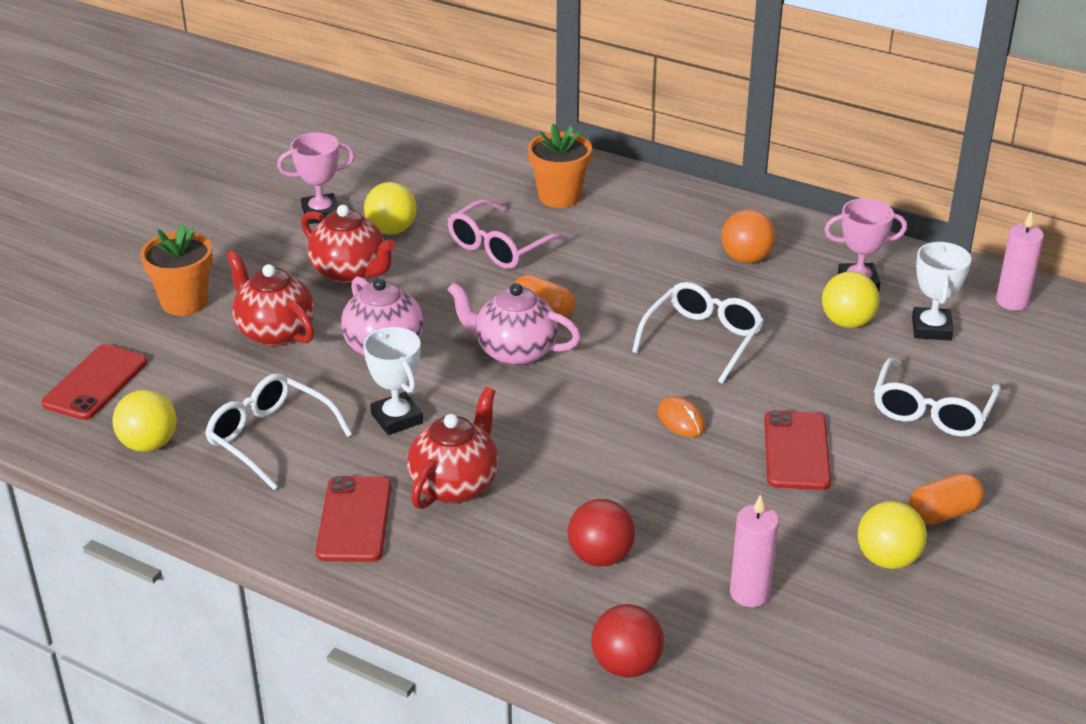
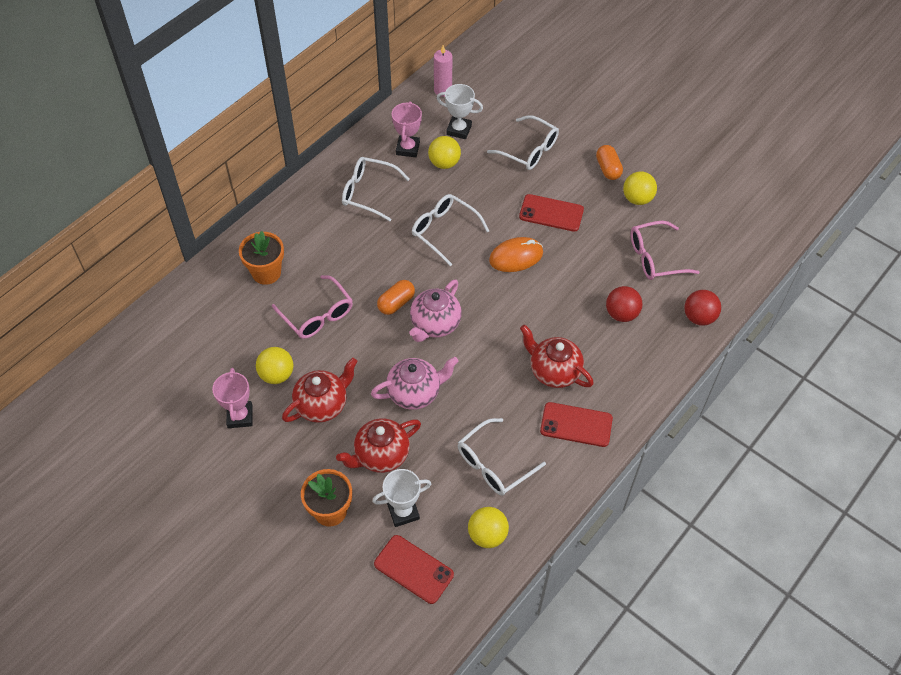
camera: 80 degrees left, 20 degrees up
(397, 418) = (488, 394): white trophy -> white trophy (403, 512)
(681, 420) = (516, 256): orange mouse -> orange mouse, size x1.64
(746, 258) = (368, 192): orange ball -> white glasses
(749, 593) = (655, 258): pink candle -> pink glasses

